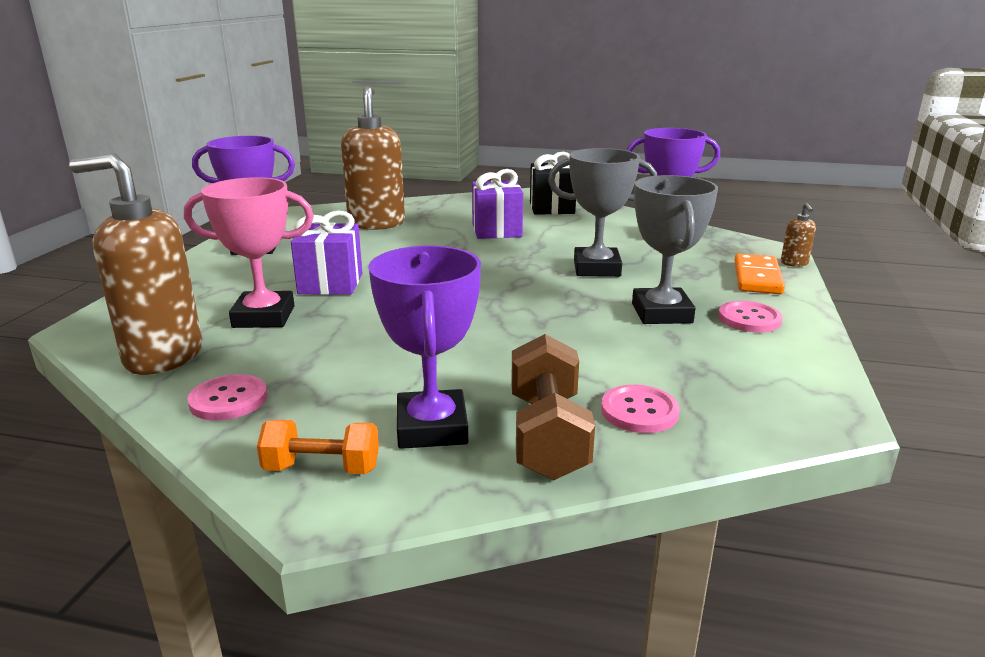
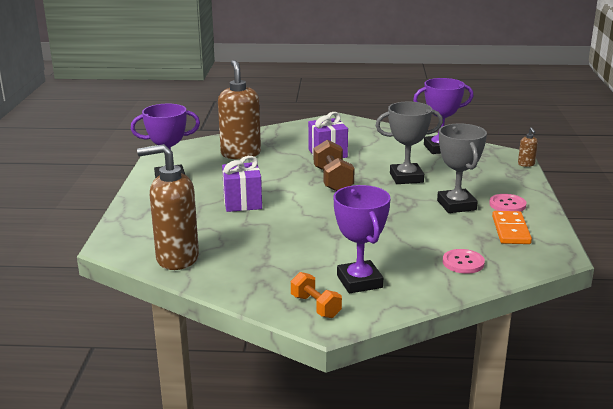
camera: 10 degrees left, 0 degrees up
(228, 400) = (238, 278): pink button -> none
(264, 317) = (217, 228): pink trophy -> none
(322, 468) = (315, 306): orange dumbbell -> orange dumbbell turned 60 degrees clockwise
(547, 436) = (421, 279): brown dumbbell -> brown dumbbell (333, 180)
(551, 208) = (356, 131): black gift -> none
(757, 278) = (506, 176): orange domino -> orange domino (511, 230)

